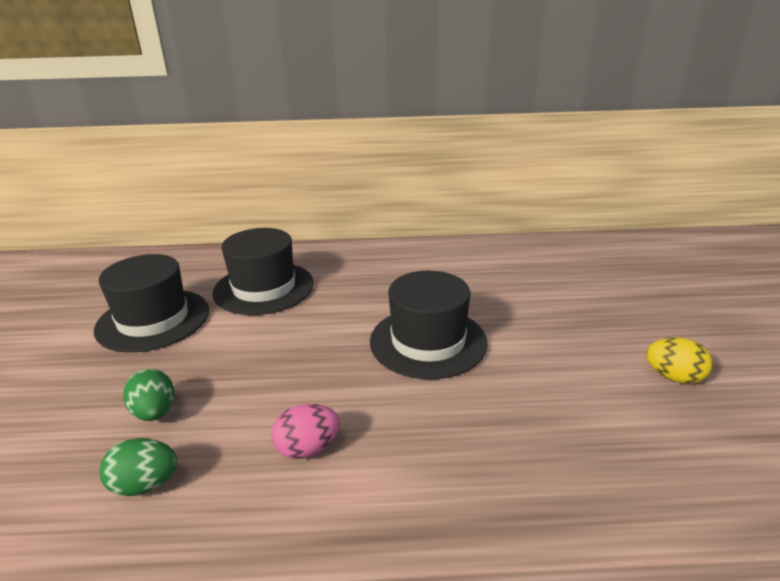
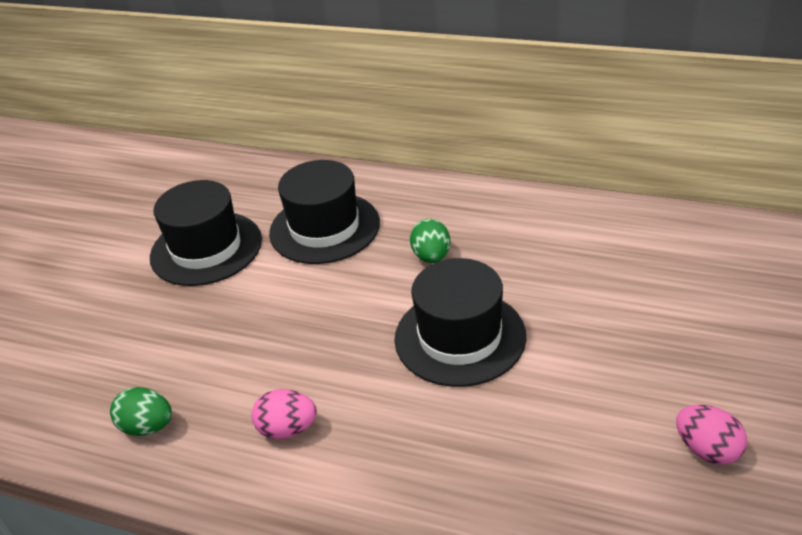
camera: 25 degrees right, 10 degrees up
(155, 413) = (176, 357): green egg -> green egg (431, 257)
(673, 377) = (707, 450): yellow egg -> pink egg

